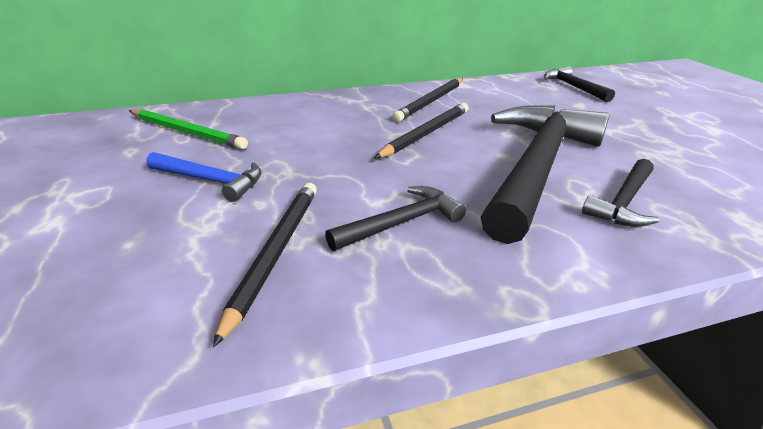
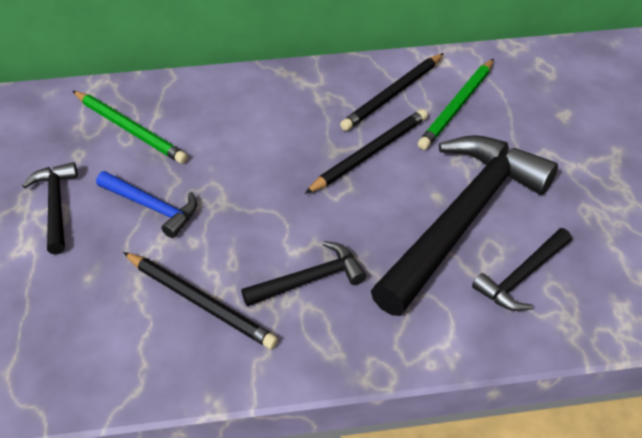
camera: 10 degrees right, 15 degrees up
(275, 253) = (200, 301): black pencil -> black pencil turned 105 degrees clockwise
(489, 105) = (457, 106): none -> green pencil
(573, 87) = (576, 76): black hammer -> black hammer (56, 206)

